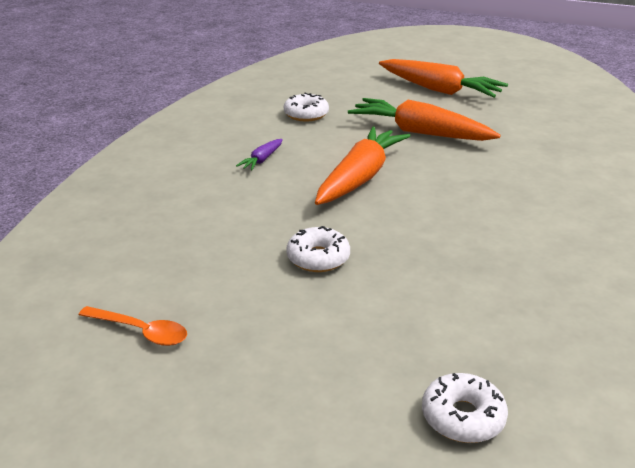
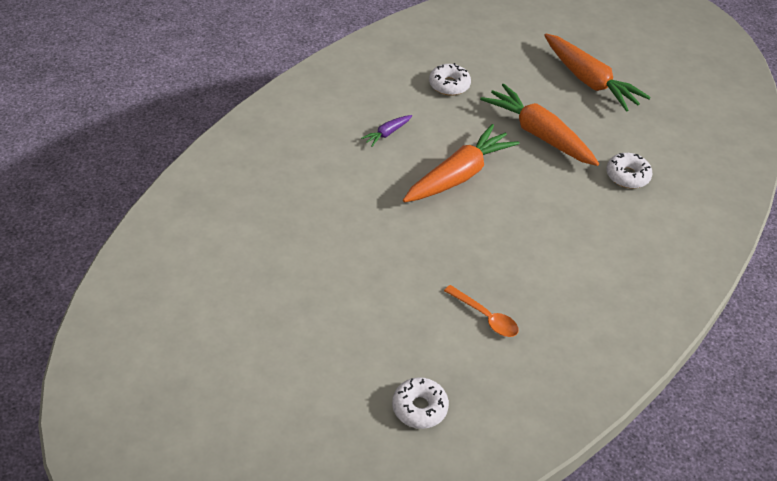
camera: 15 degrees right, 15 degrees up
(141, 332) = (240, 281): orange spoon -> orange spoon (486, 317)
(318, 258) = (386, 250): white donut -> white donut (627, 176)

